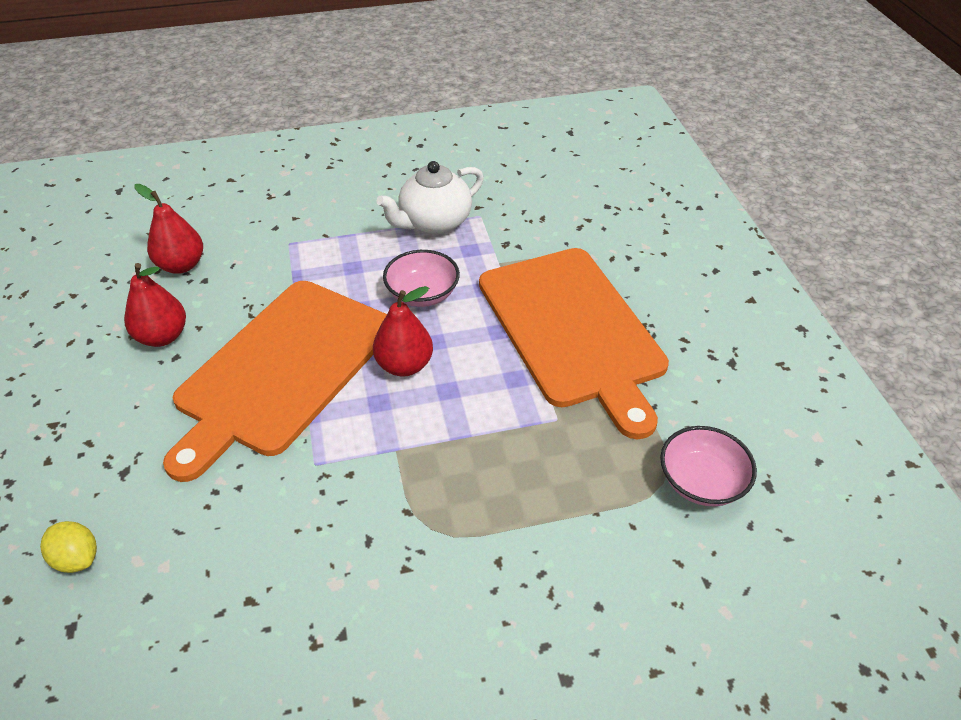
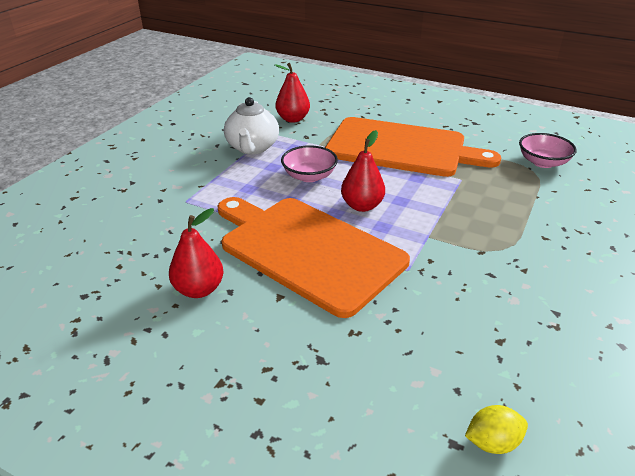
camera: 50 degrees left, 10 degrees down
(77, 558) = (386, 416): yellow lemon -> yellow lemon (492, 442)
(181, 265) = (132, 253): red pear -> red pear (293, 119)
(282, 370) = (307, 250): orange cutting board -> orange cutting board turned 150 degrees clockwise

